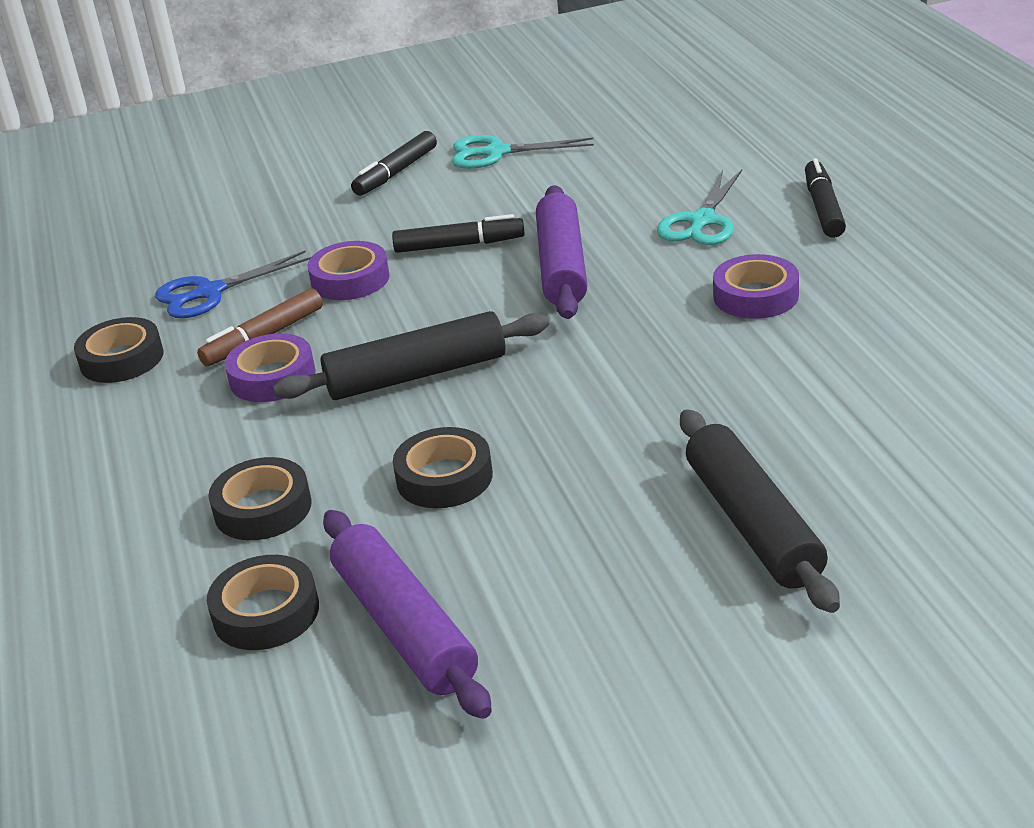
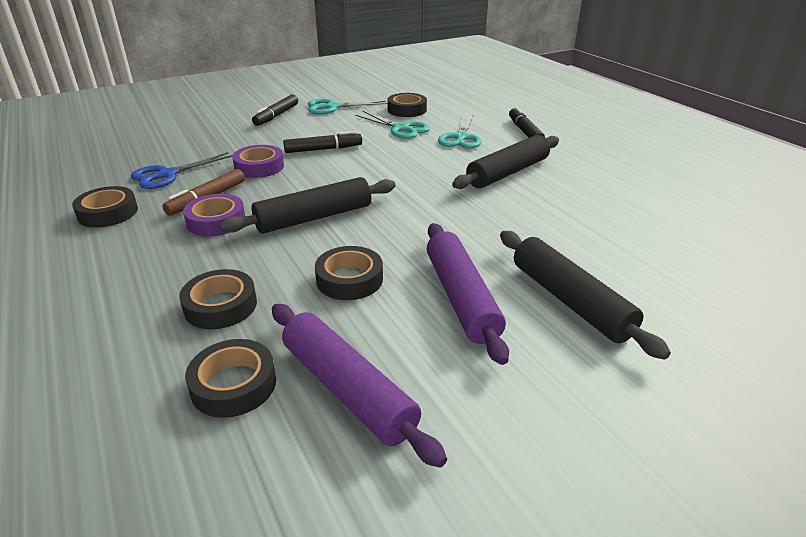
camera: 15 degrees left, 0 degrees up
(562, 266) = (388, 159): purple rolling pin -> purple rolling pin (461, 298)
(602, 201) = (401, 128): none -> turquoise scissors
(626, 158) = (407, 110): none -> black tape
(756, 296) = (508, 172): purple tape -> black rolling pin

